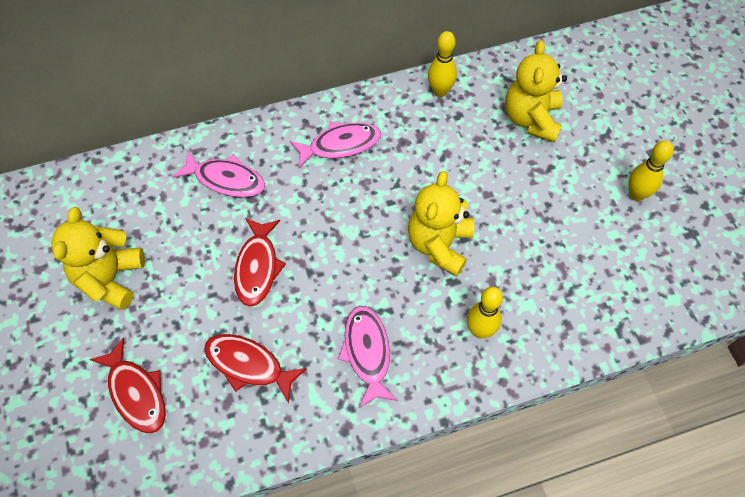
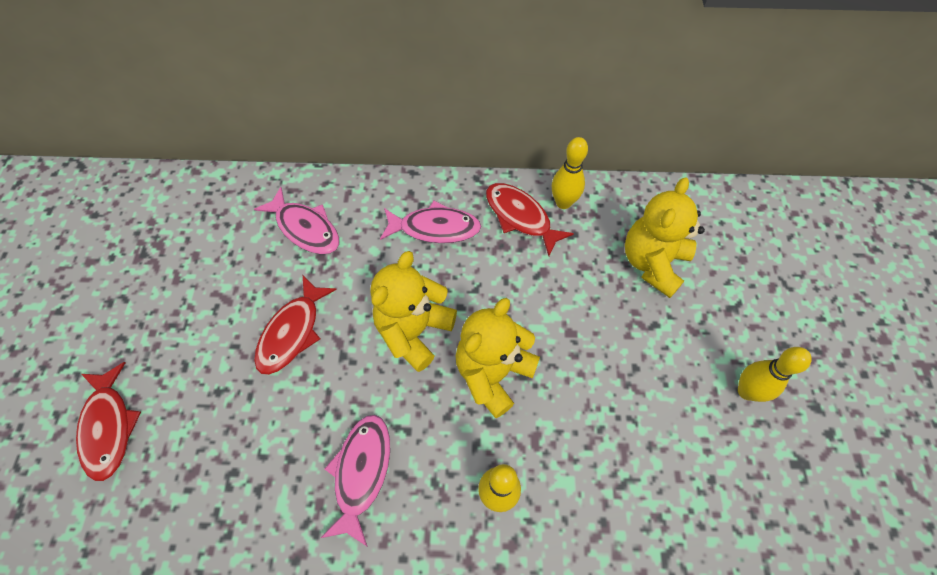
camera: 20 degrees right, 0 degrees up
(110, 278) = (147, 294): yellow teddy bear -> yellow teddy bear (414, 331)
(249, 365) = (232, 439): red fish -> red fish (520, 217)

